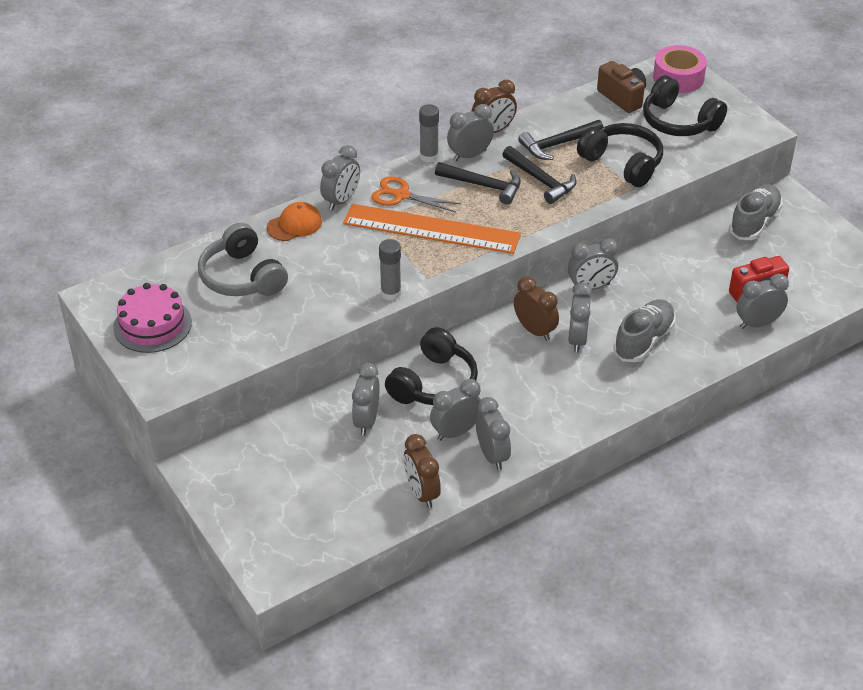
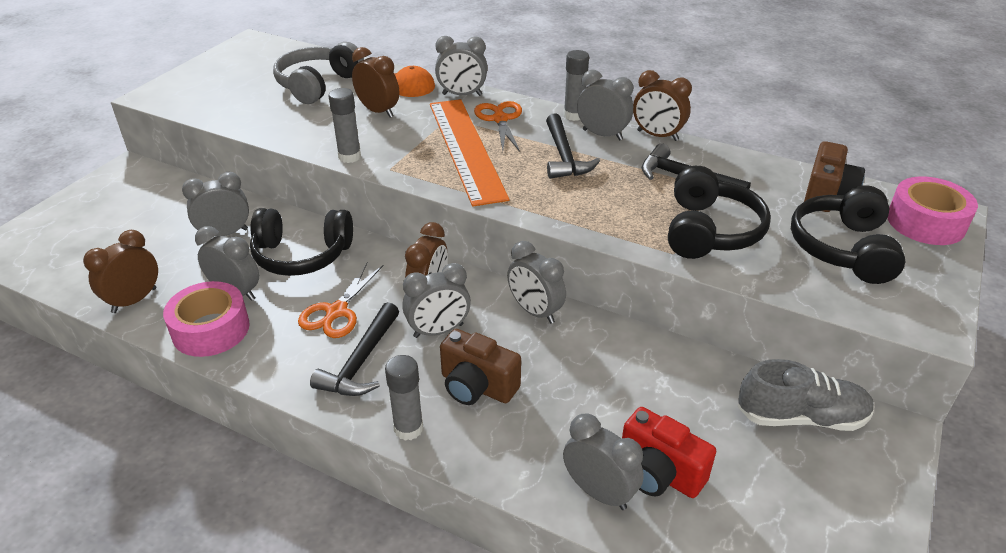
camera: 60 degrees right, 5 degrees down
(152, 325) = (230, 69): pink cake -> none
(327, 256) = (378, 111): none -> brown clock
(492, 455) = (211, 329): grey clock -> pink tape
(520, 383) = (336, 312): none -> orange scissors
(541, 181) = (612, 187): black hammer -> black hammer (361, 362)
(643, 340) = (477, 386): grey shoe -> brown camera
(660, 383) = (408, 428): none -> grey glue stick

